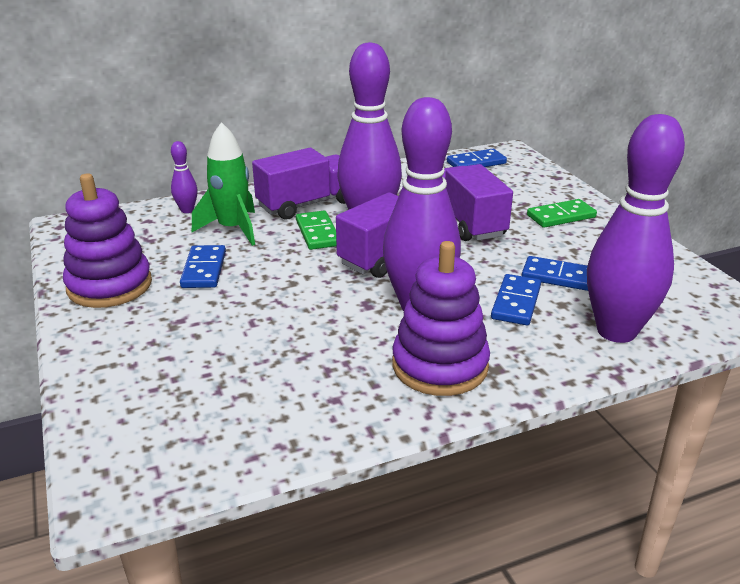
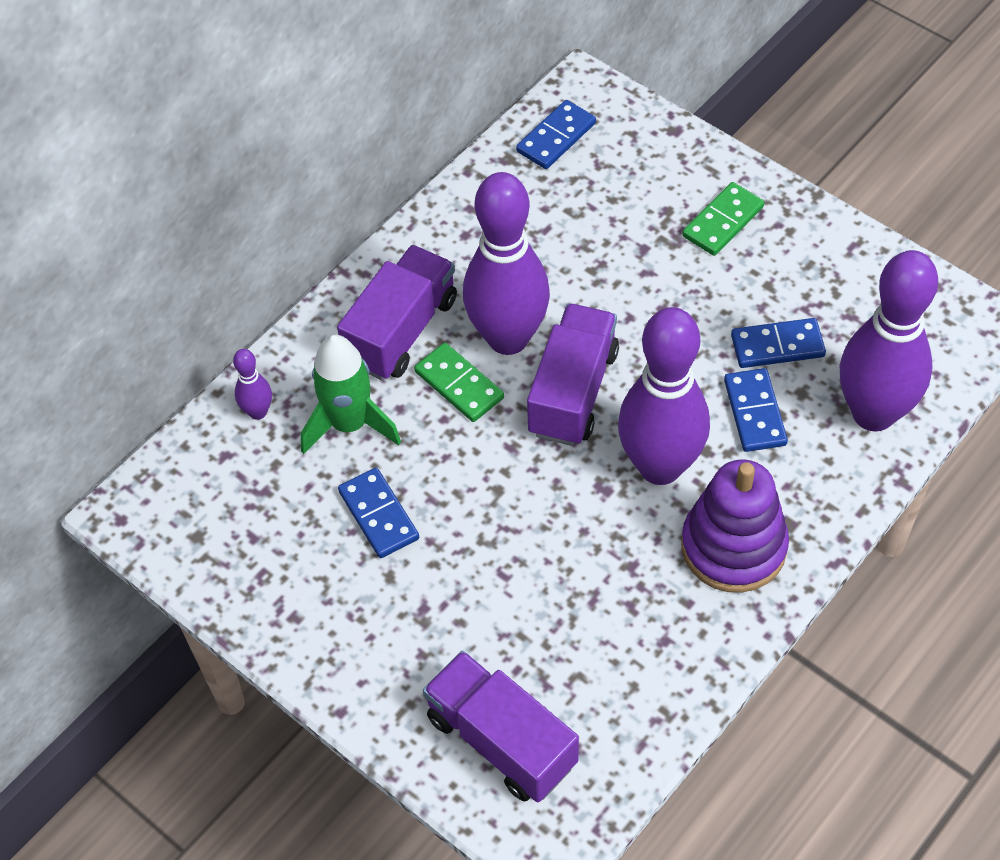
camera: 25 degrees left, 25 degrees up
(109, 285) = (293, 593): purple stacking toy -> none
(467, 222) = (622, 283): purple truck -> purple truck (501, 741)

